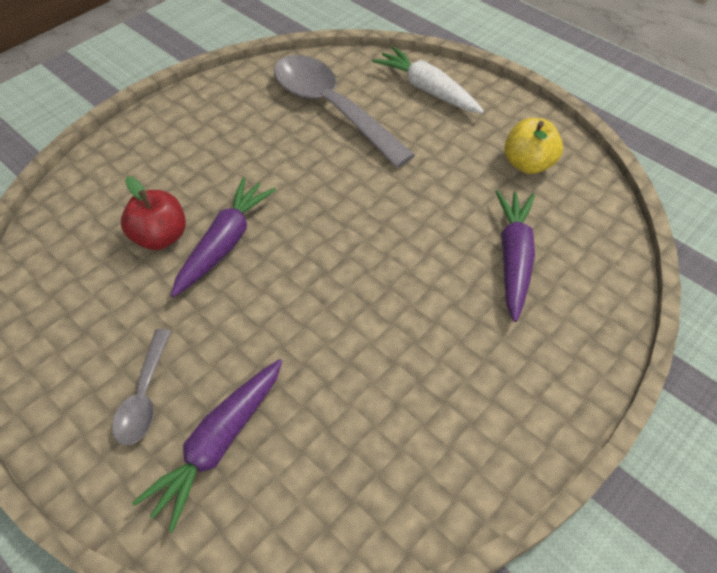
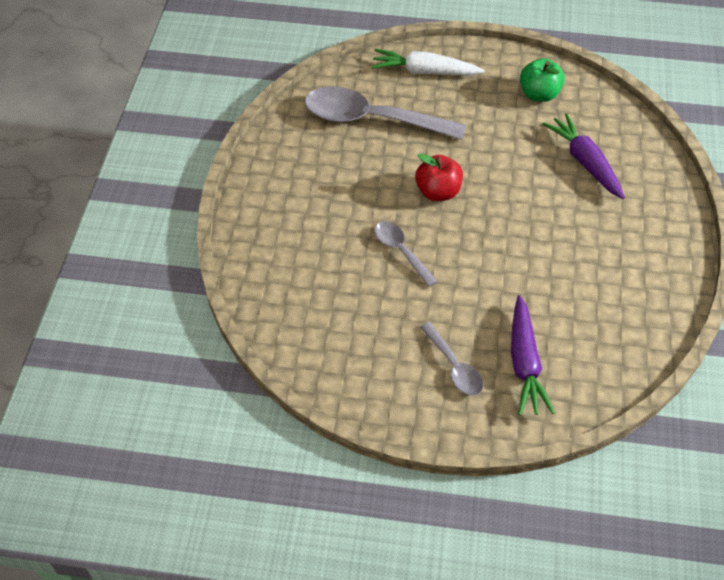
camera: 35 degrees left, 0 degrees up
(160, 237) = (354, 272): red apple -> red apple (438, 192)
(225, 243) = (401, 251): purple carrot -> grey spoon
(527, 164) = (539, 94): yellow apple -> green apple

